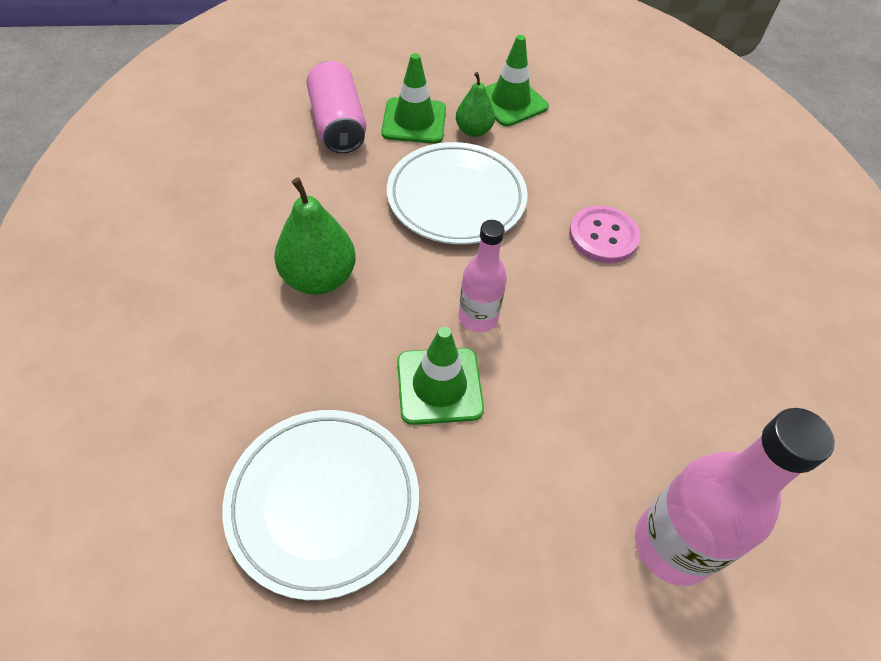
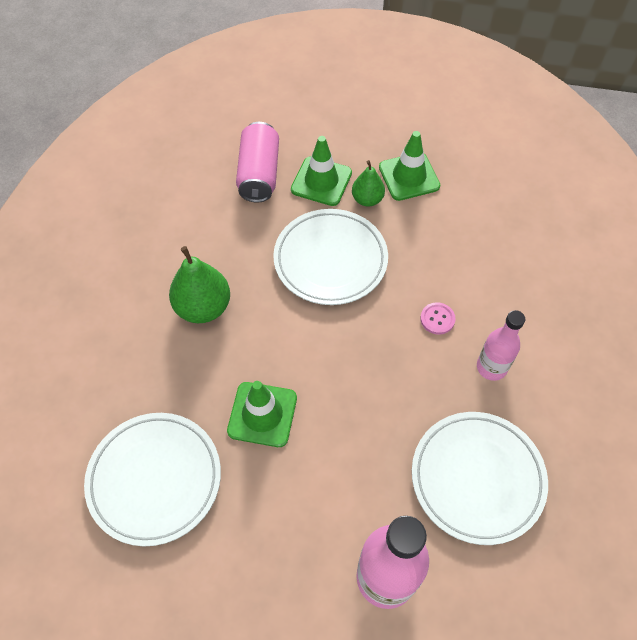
camera: 20 degrees right, 5 degrees up
(478, 317) = (310, 367): pink bottle -> pink bottle (491, 367)
(603, 236) = (437, 319): pink button -> pink button, size x0.60
(725, 397) = (477, 478): none -> white plate

